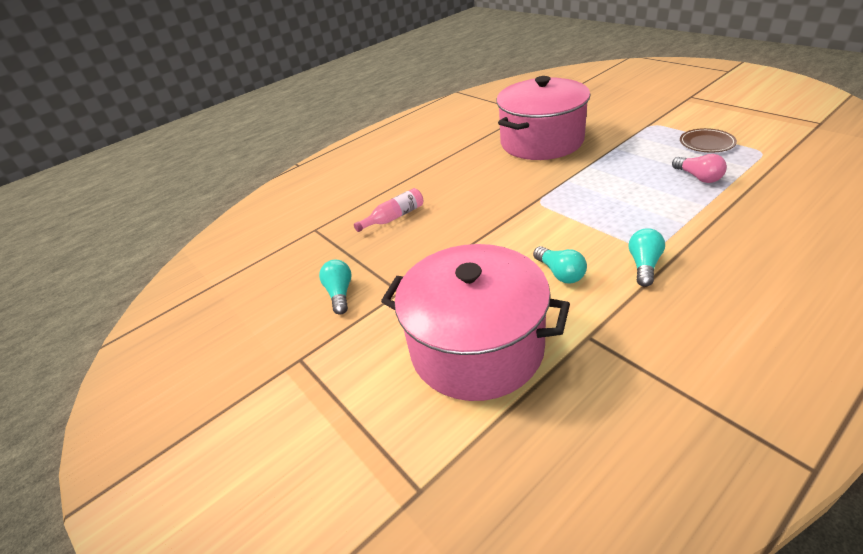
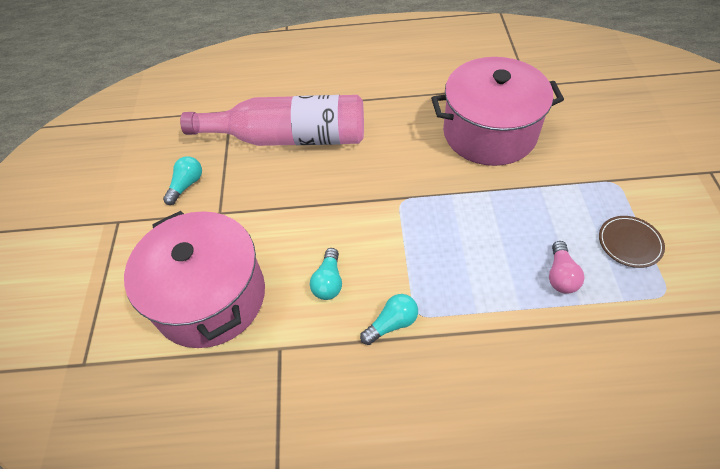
camera: 35 degrees right, 15 degrees up
(394, 217) = (288, 138): pink bottle -> pink bottle, size x2.46

